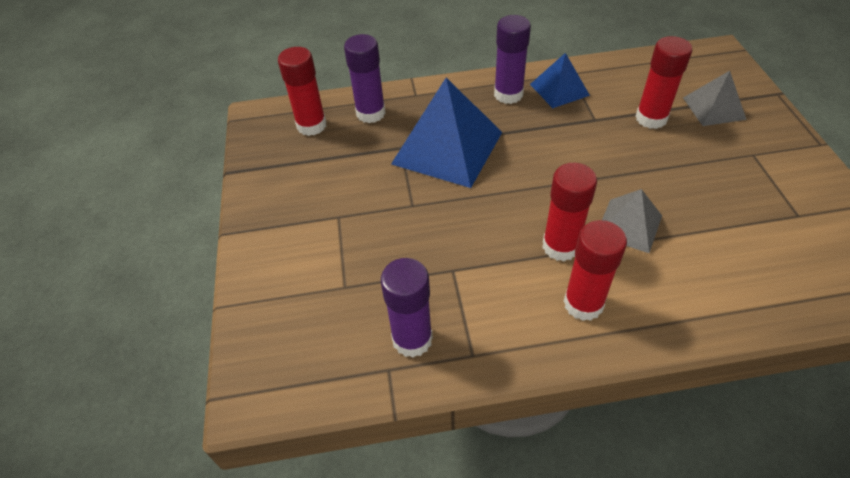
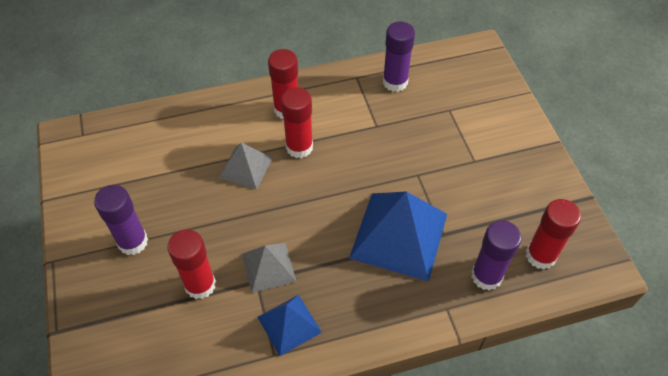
camera: 170 degrees right, 5 degrees up
(508, 94) = (345, 313): purple glue stick -> purple glue stick (133, 242)
(714, 108) = (132, 303): grey pyramid -> grey pyramid (269, 267)

